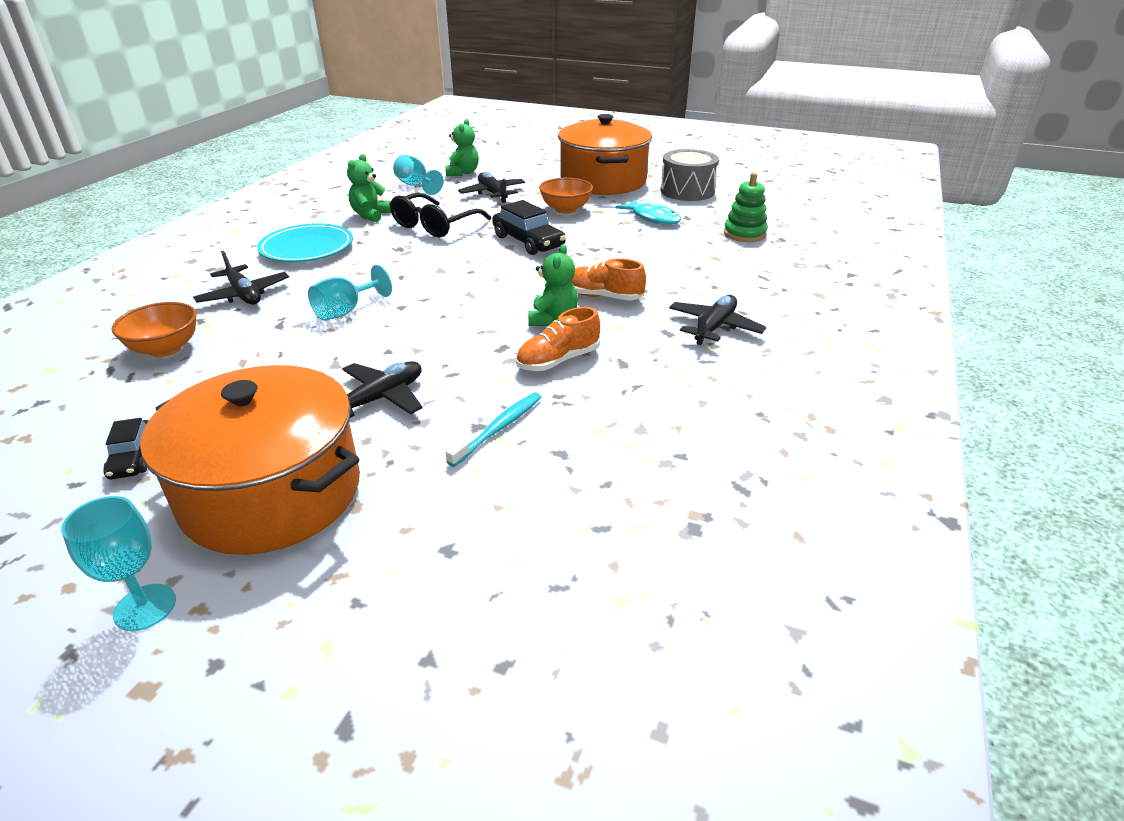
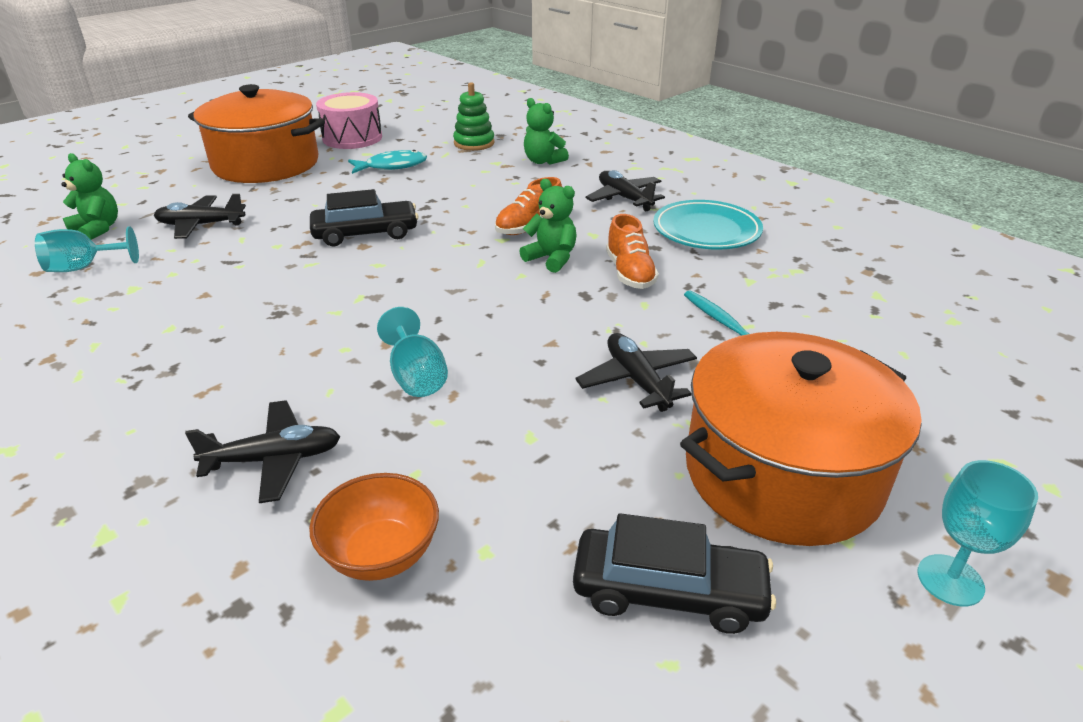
camera: 65 degrees left, 0 degrees up
(133, 458) = (668, 591): black car -> black car, size x1.70
(307, 248) = (180, 385): turquoise plate -> turquoise plate (706, 231)
(370, 215) = (135, 317): green teddy bear -> green teddy bear (543, 161)
(434, 225) = (241, 278): black glasses -> none
(566, 209) = (310, 198): orange bowl -> none
(687, 191) = (352, 138): grey drum -> pink drum

